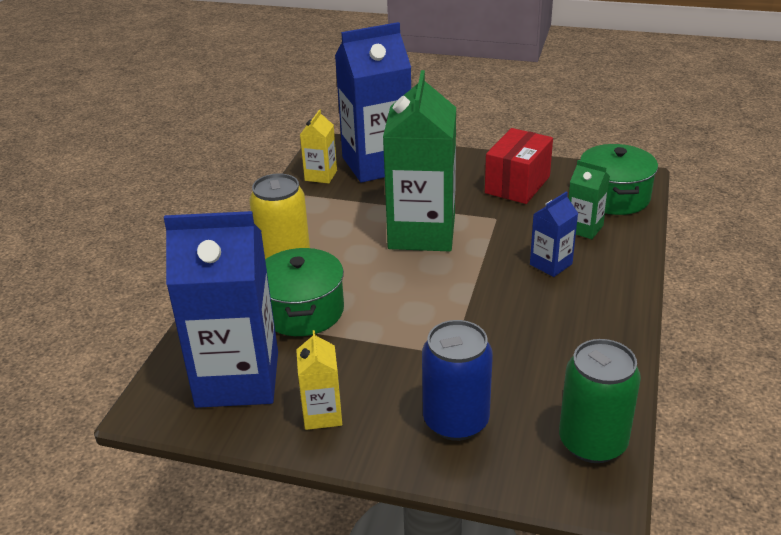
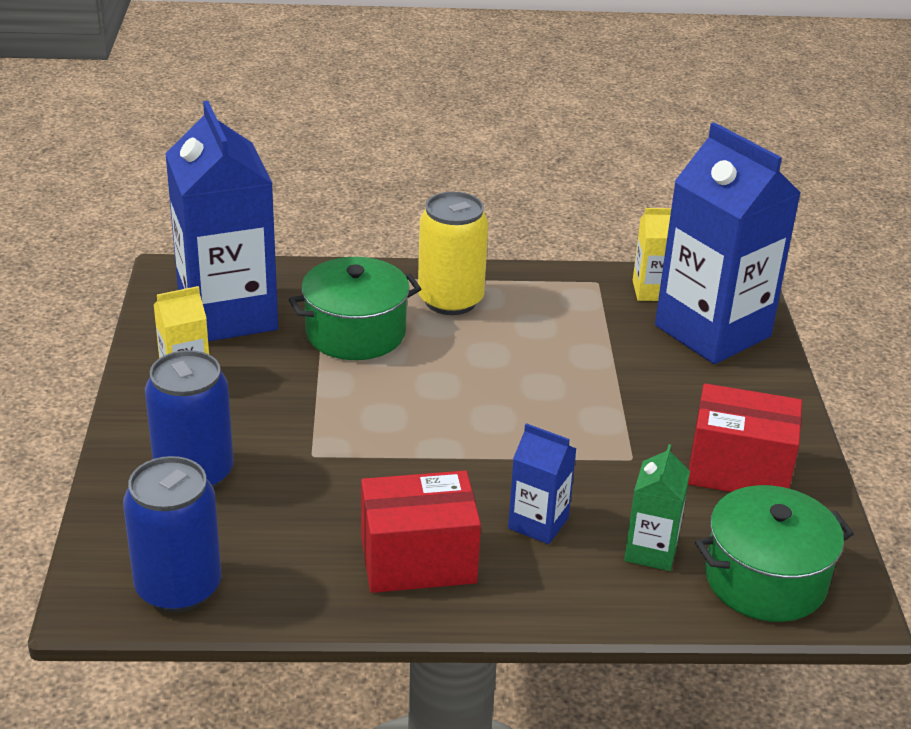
camera: 70 degrees right, 0 degrees up
(422, 233) = (559, 396): green carton -> none
(579, 319) = (418, 560): none -> red box
(592, 442) = (178, 588): green can -> blue can

